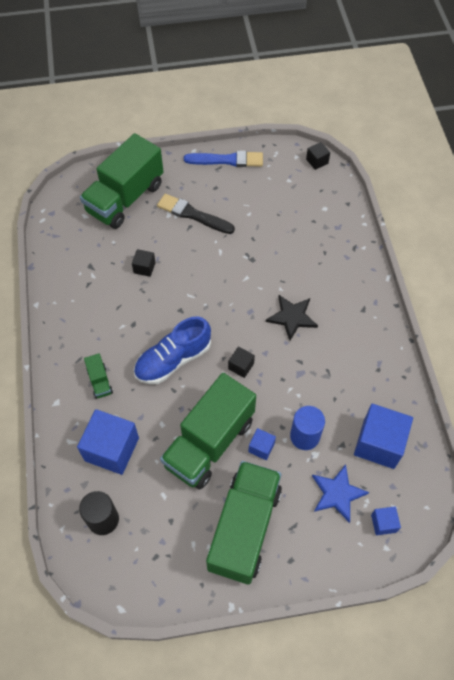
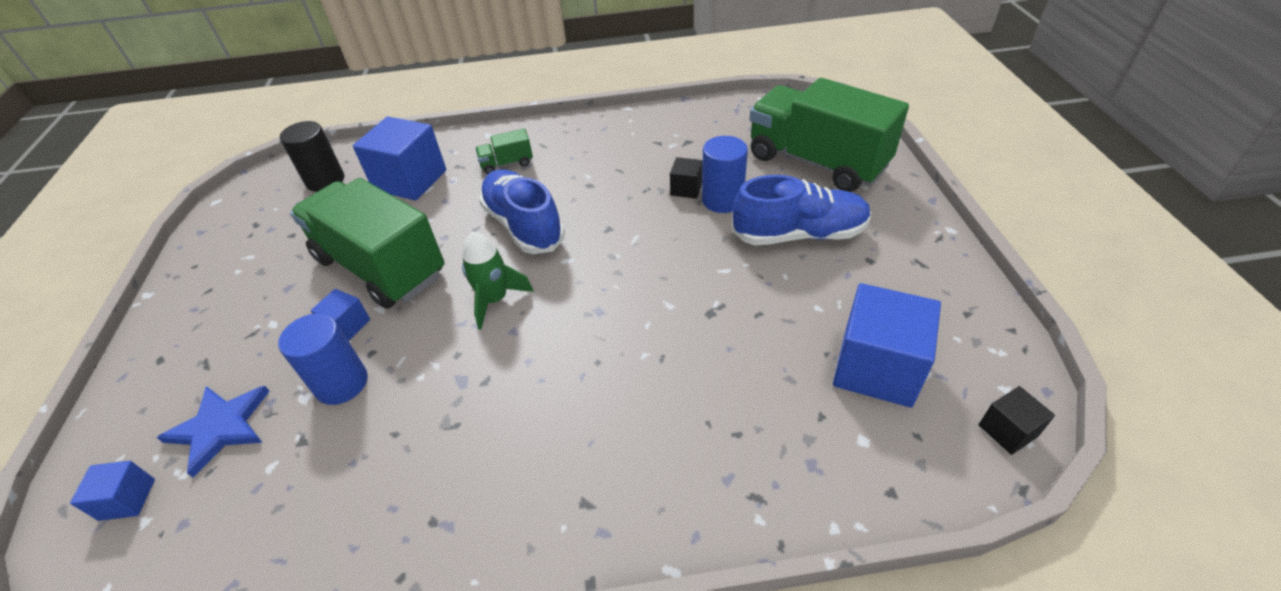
camera: 95 degrees right, 15 degrees down
(158, 249) = (722, 200): none -> blue cylinder
(193, 214) = (799, 234): black brush -> blue shoe
(227, 160) = (945, 274): blue brush -> none
(241, 366) = (495, 300): black cube -> green rocket
(244, 528) = (238, 306): green truck -> none
(292, 317) = (579, 371): black star -> none
(379, 443) = (275, 506): blue cube -> blue cube (876, 368)

